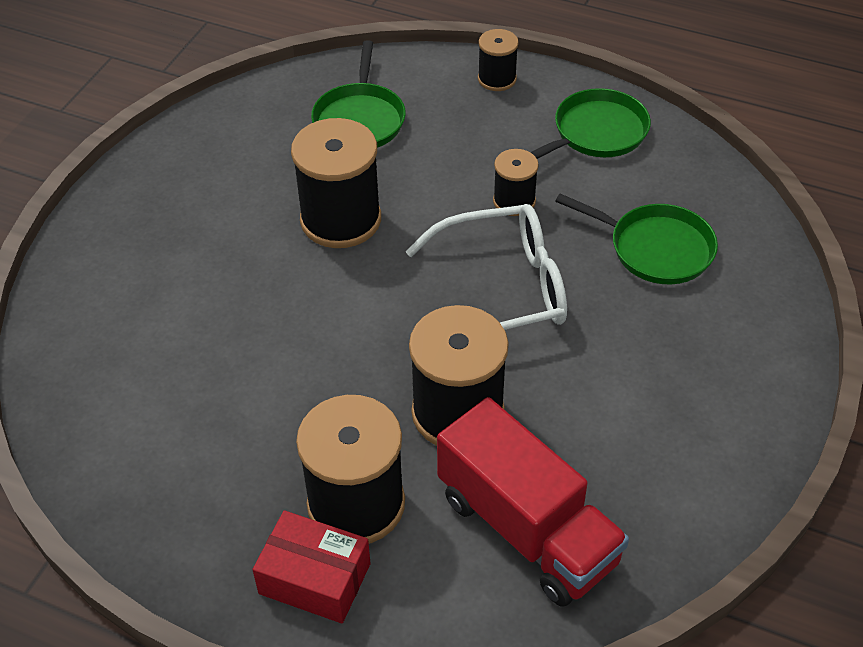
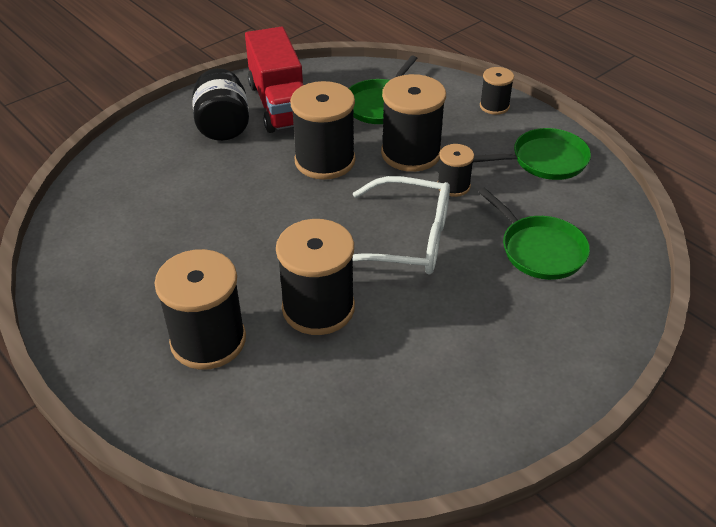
camera: 25 degrees right, 5 degrees down
(177, 214) = (223, 126): none -> black jar
(314, 578) = (147, 377): red box -> none
(438, 175) = (411, 153): none -> black spool
(527, 529) = (313, 404): red truck -> red truck (280, 104)

